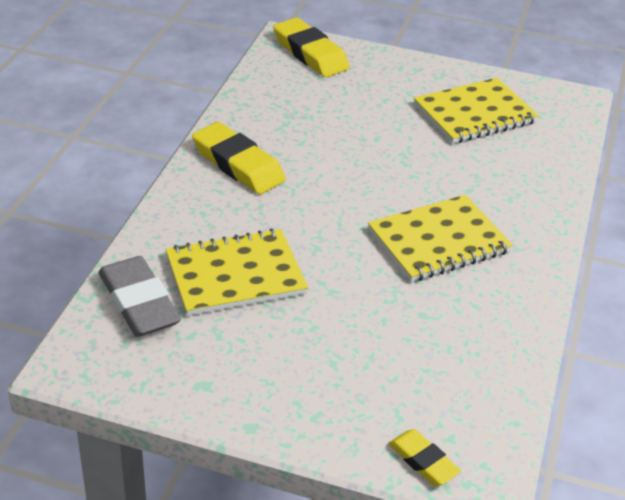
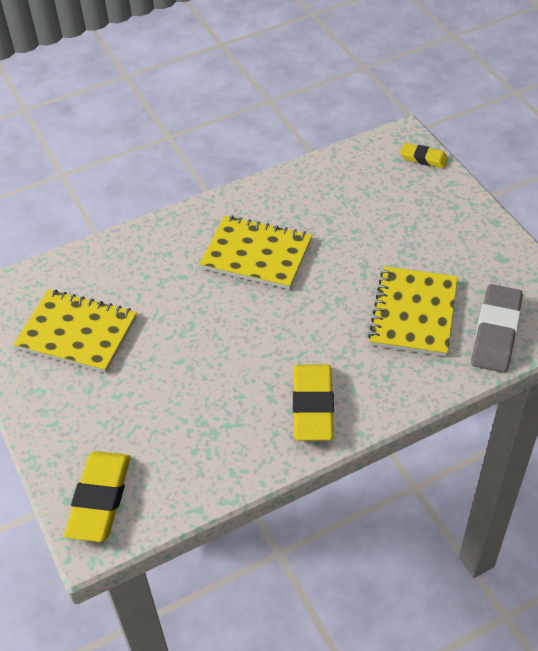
camera: 130 degrees left, 10 degrees up
(235, 275) = (413, 313): yellow notebook -> yellow notebook turned 75 degrees clockwise
(423, 461) = (423, 158): yellow eraser -> yellow eraser turned 75 degrees counterclockwise

